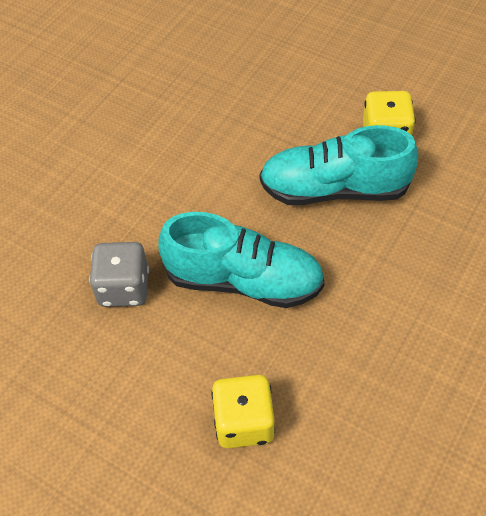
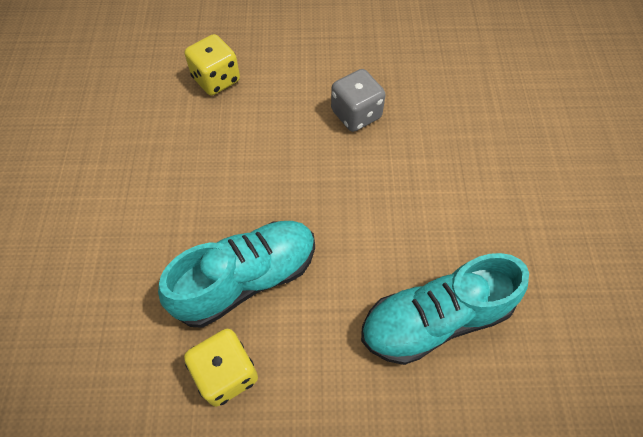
camera: 145 degrees right, 5 degrees up
(243, 281) = (274, 161): turquoise shoe -> turquoise shoe (435, 319)

